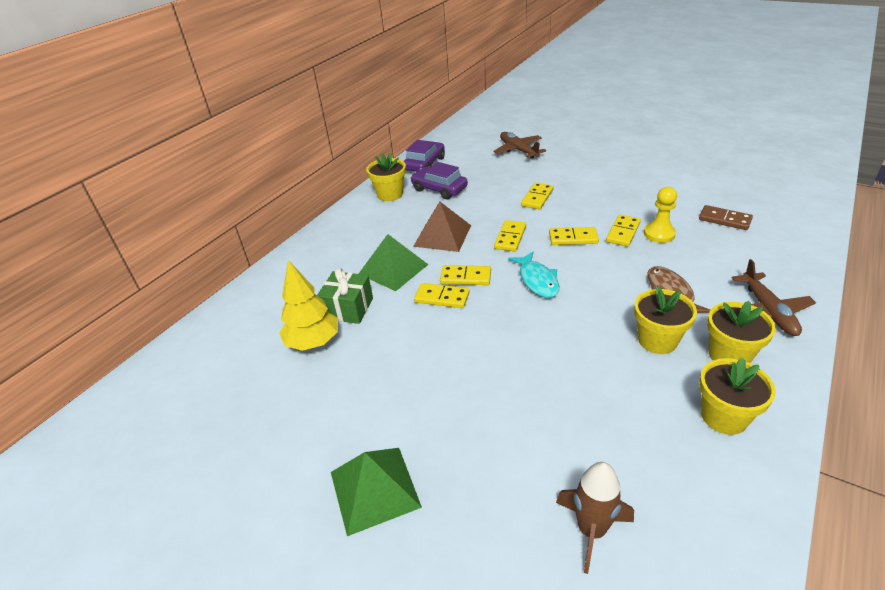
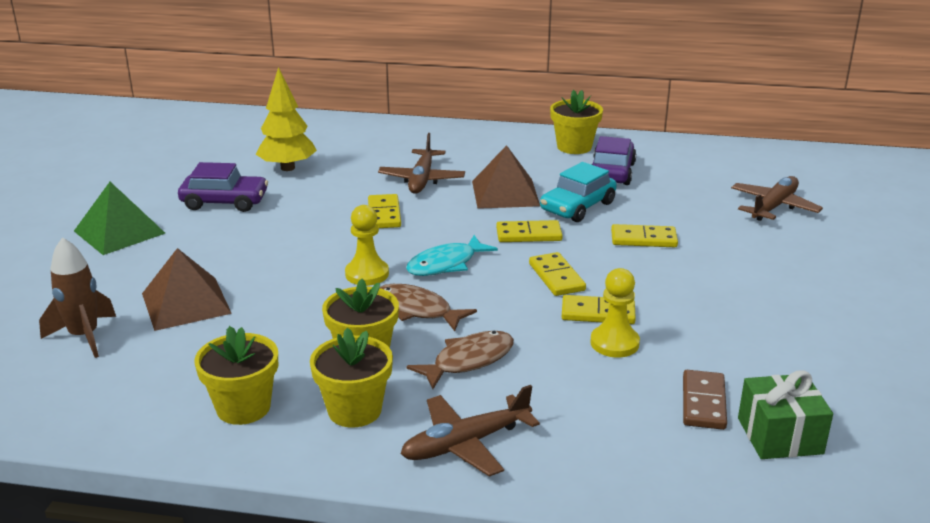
camera: 65 degrees right, 10 degrees down
(348, 308) = (344, 172): green gift -> green gift (779, 436)
(393, 269) = (422, 179): green pyramid -> brown plane
(424, 164) = (669, 152): purple car -> purple car (224, 202)
(465, 277) = (428, 221): yellow domino -> none
(481, 211) = (577, 207): none -> turquoise car
(537, 321) = (367, 274): none -> yellow pawn
(548, 441) = (186, 303): none -> brown pyramid
(599, 304) = (417, 310): none -> brown fish

